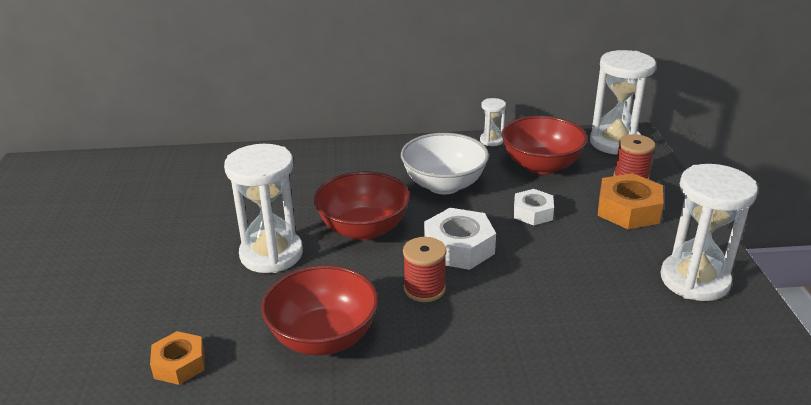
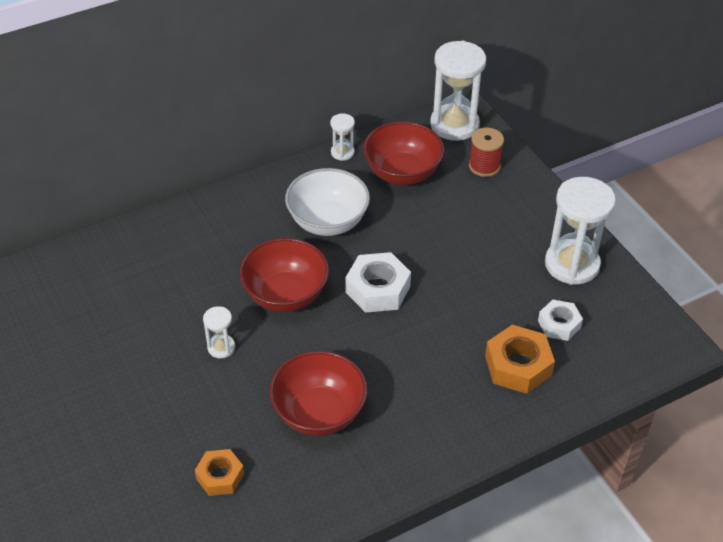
camera: 25 degrees left, 15 degrees up
(271, 254) = (221, 347): white hourglass -> white hourglass, size x0.47
(424, 289) = (372, 340): red spool -> none
(533, 213) = (420, 232): white nut -> white nut (559, 324)
(628, 210) = (496, 205): orange nut -> orange nut (518, 366)

